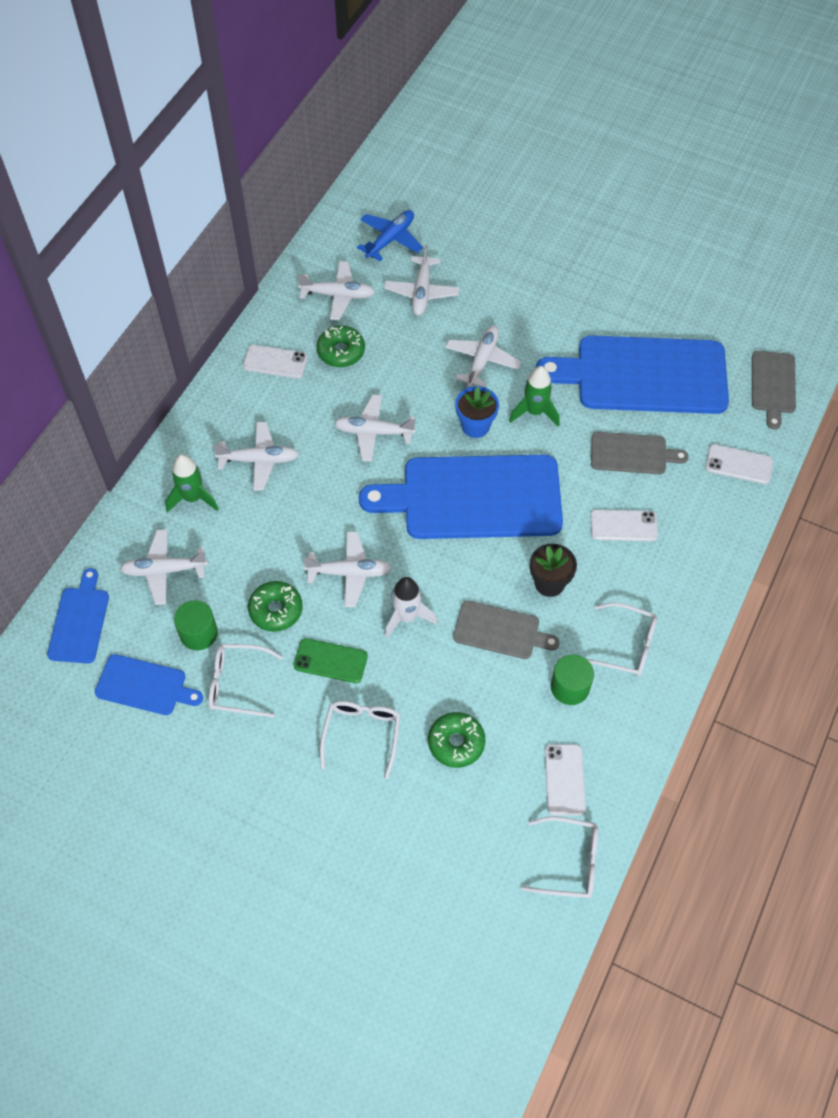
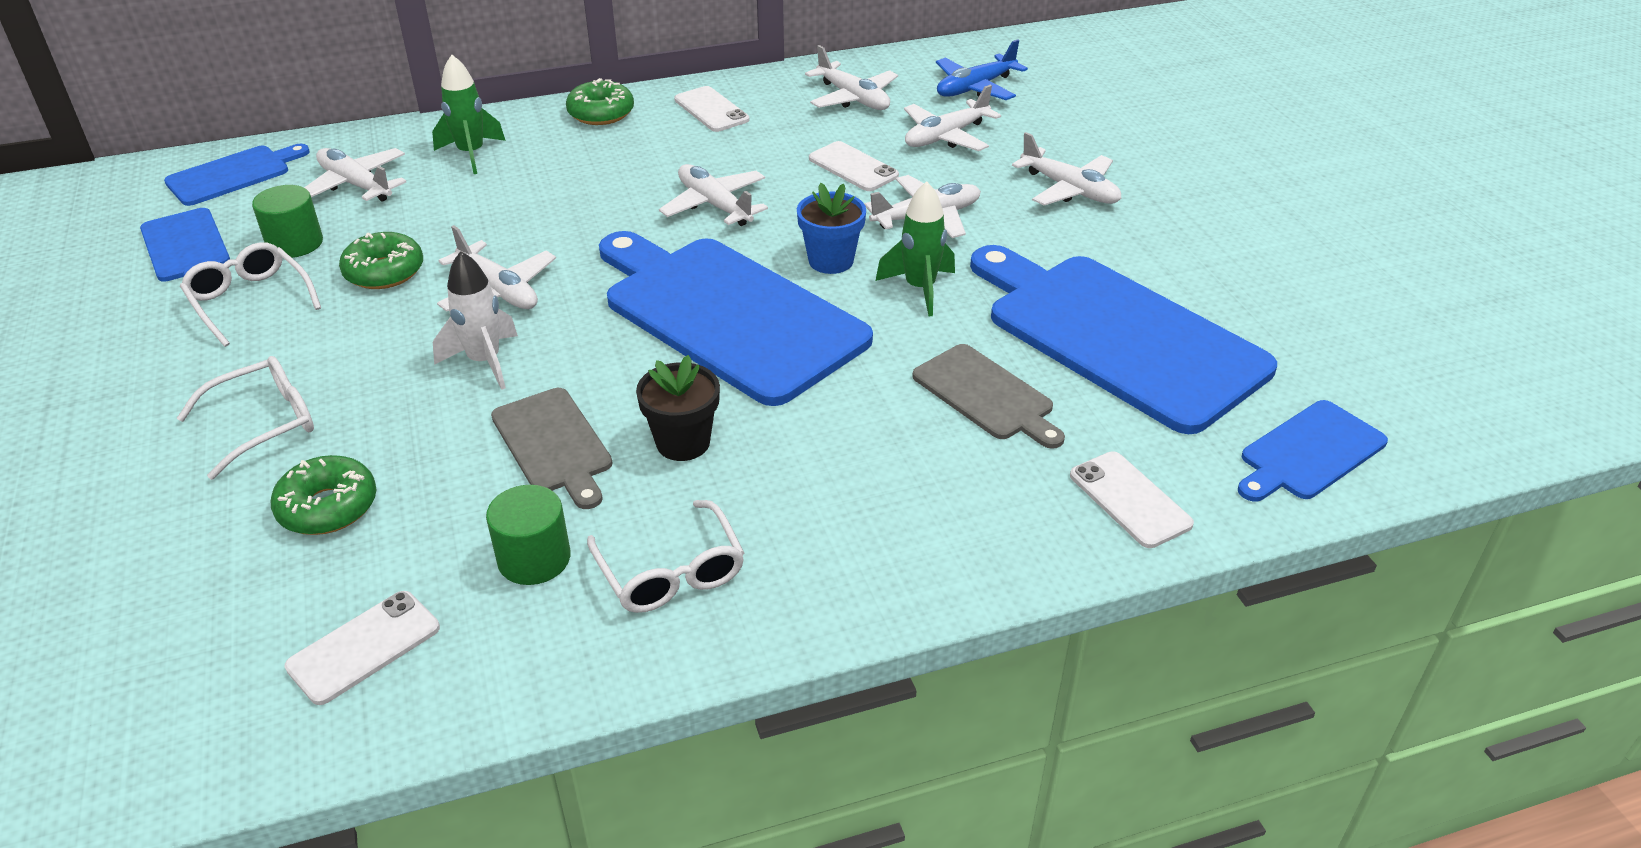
camera: 45 degrees right, 20 degrees down
(259, 460) = (573, 163): white plane -> white plane (1069, 189)
(330, 661) = (353, 343): green phone -> none
(341, 351) = (786, 135): green donut -> green donut (601, 113)
(390, 239) = (975, 88): blue plane -> blue plane turned 150 degrees clockwise
(569, 862) = (211, 742): white glasses -> none
(623, 525) = (864, 453): white phone -> white phone (853, 167)
(773, 385) = (1309, 453): grey cutting board -> blue cutting board

